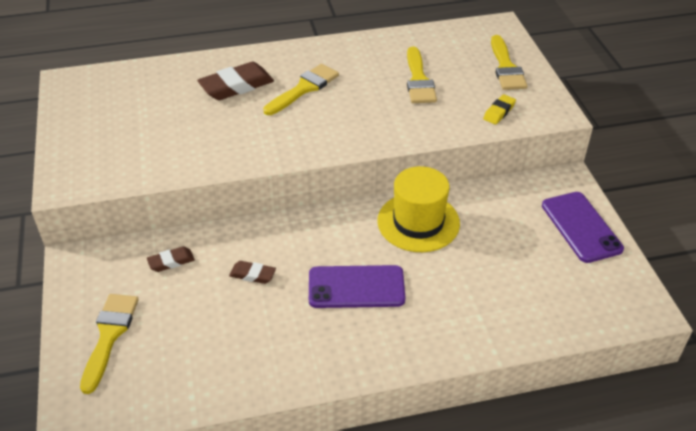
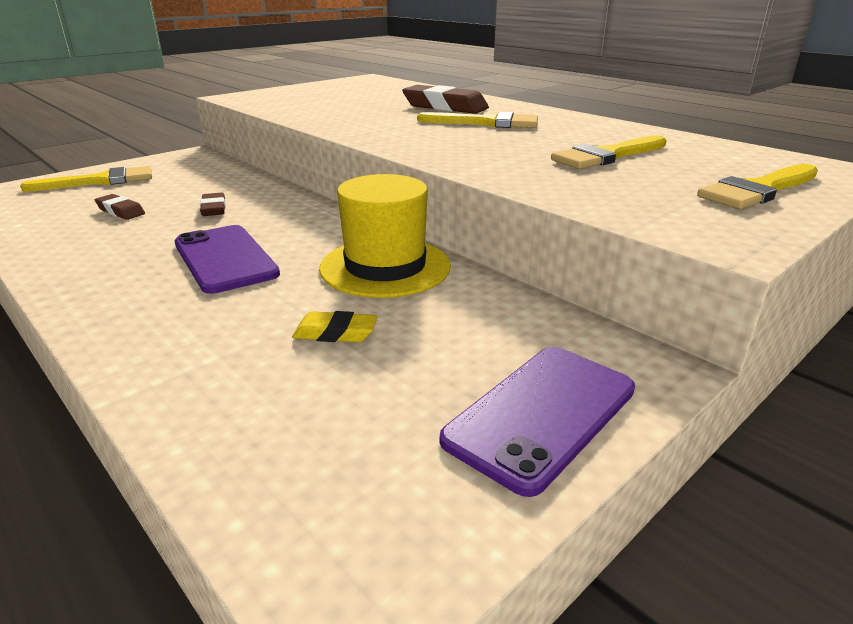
camera: 60 degrees right, 15 degrees down
(171, 262) = (211, 178): brown eraser -> brown eraser (121, 211)
(499, 112) = (638, 204): yellow eraser -> yellow eraser (335, 333)

